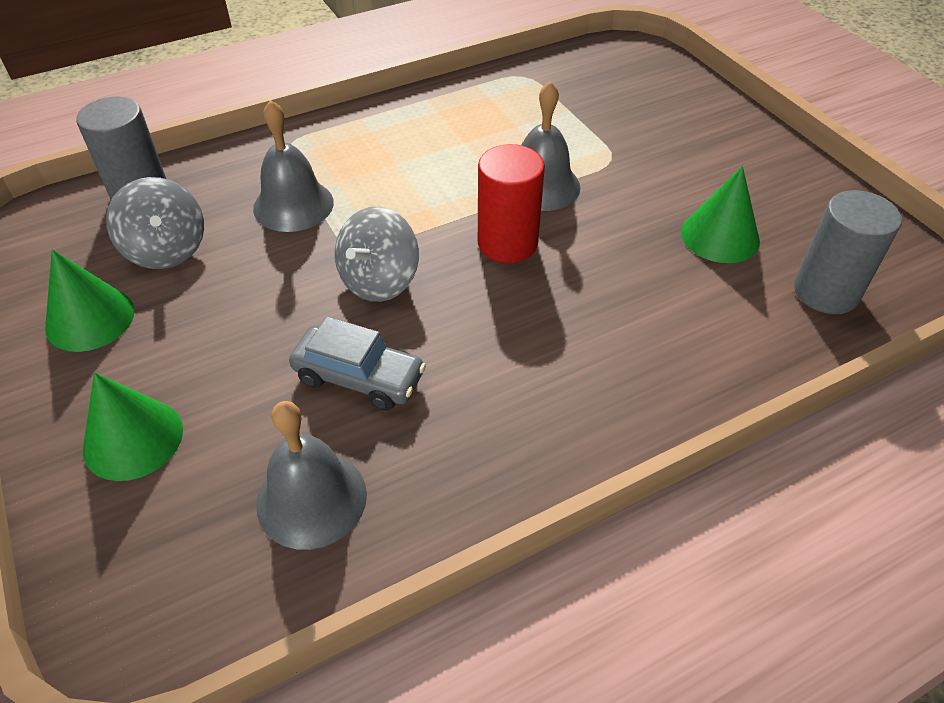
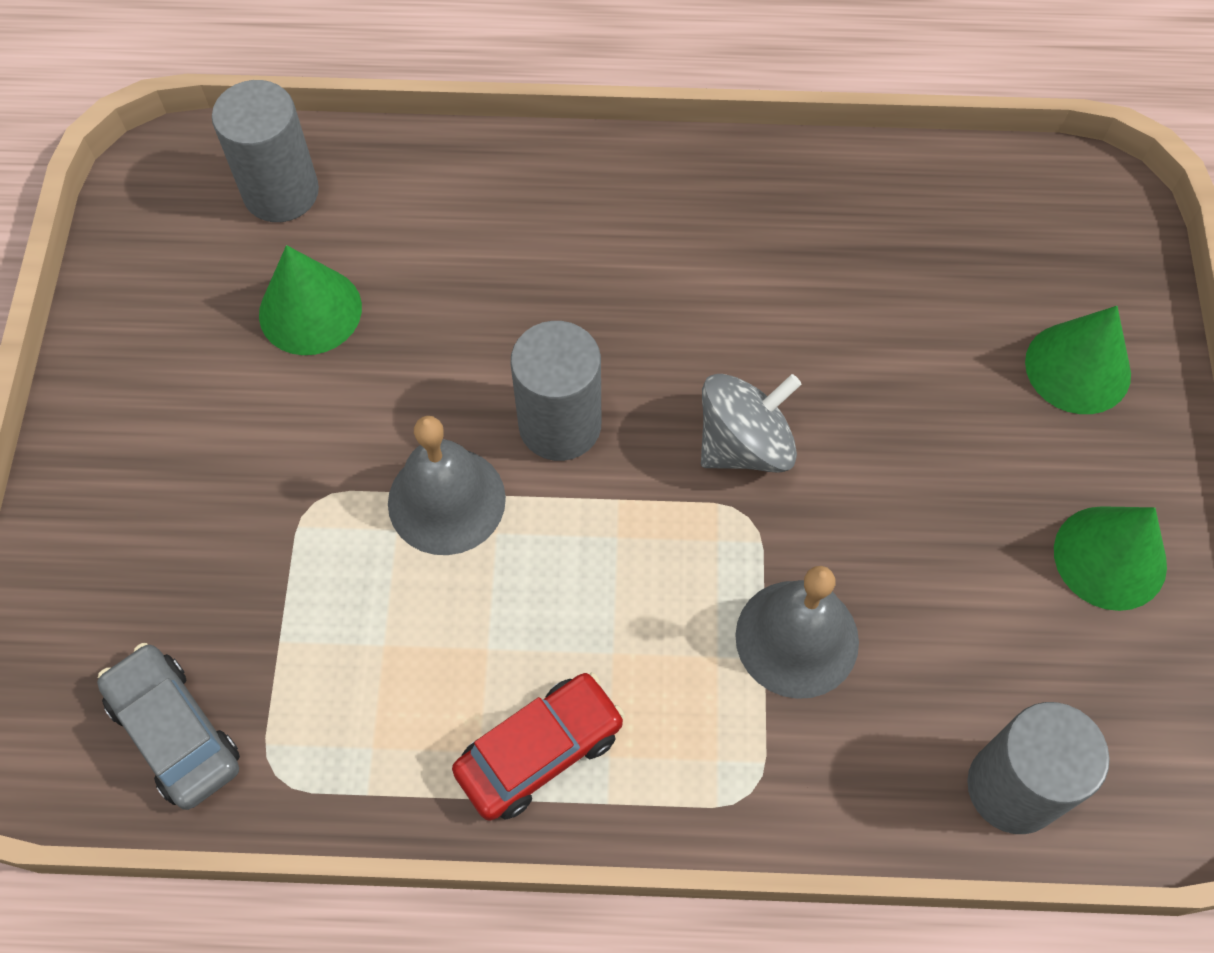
camera: 150 degrees left, 15 degrees up
(166, 250) = (995, 635): grey spinning top -> none
(311, 499) = (922, 231): grey bell -> none
(359, 377) = (826, 329): grey car -> grey car (175, 732)
(407, 121) = (539, 751): none -> red car
(507, 243) = (560, 425): red cylinder -> grey cylinder

